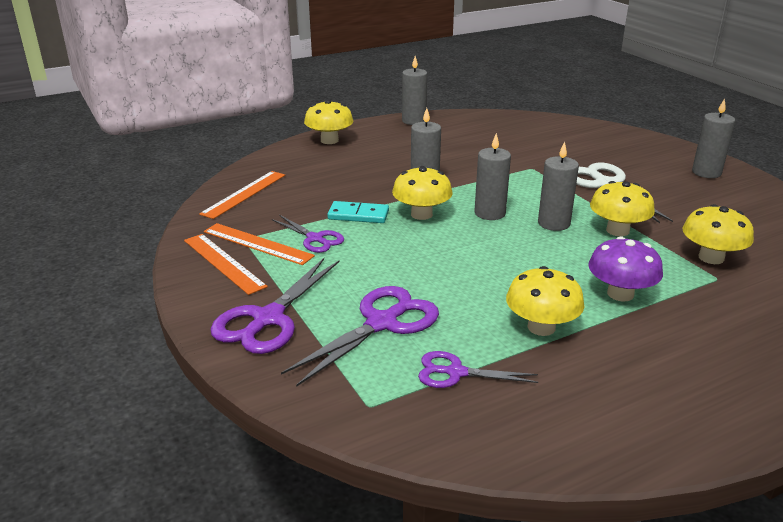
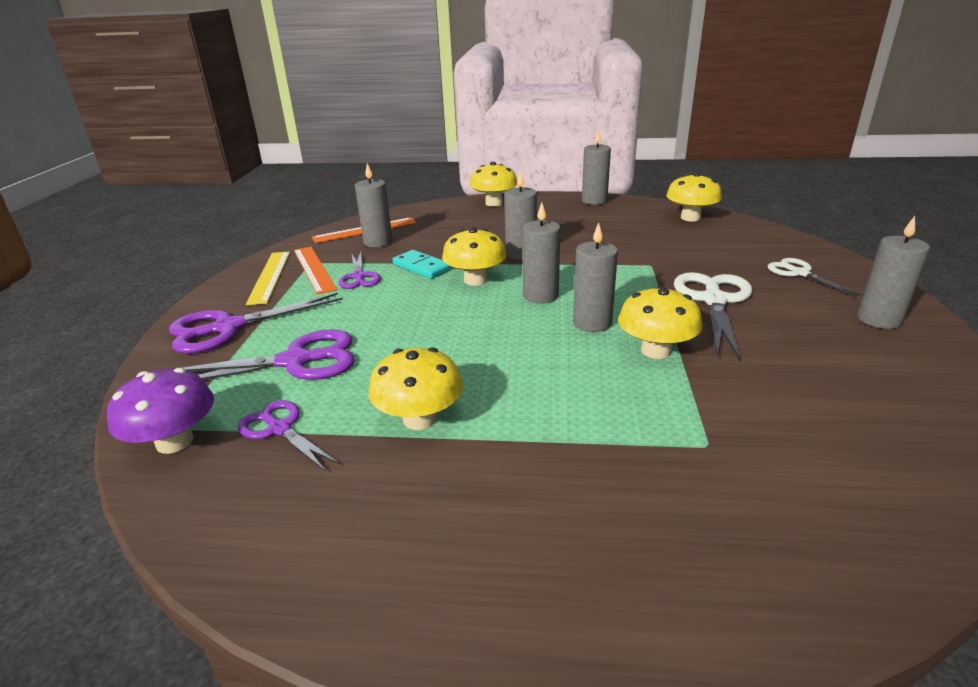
camera: 35 degrees right, 0 degrees up
(223, 263) = (269, 276): orange ruler -> yellow ruler
(278, 202) = (378, 242): none -> grey candle
(620, 294) = (555, 417): purple mushroom -> purple mushroom (174, 442)
(630, 151) = (800, 273): none -> white scissors
(711, 258) = (736, 418): yellow mushroom -> yellow mushroom (690, 218)

